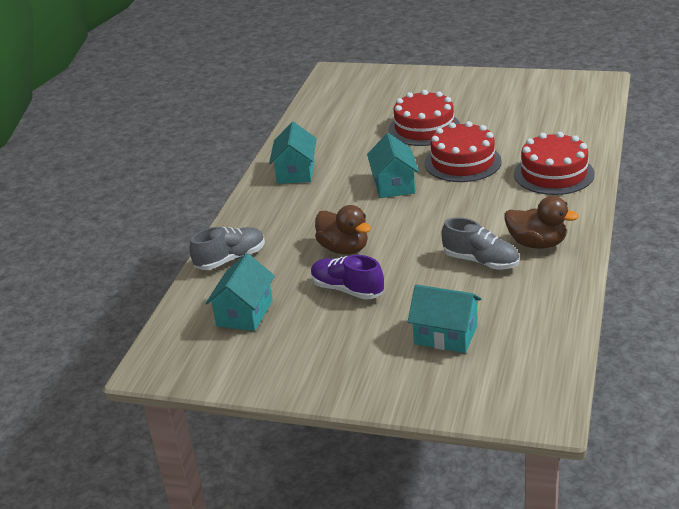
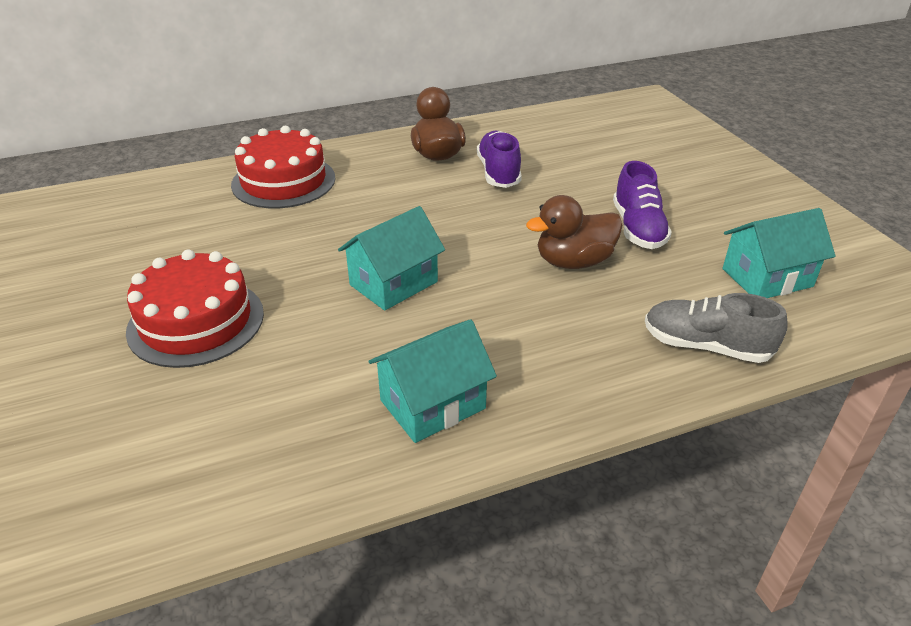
camera: 130 degrees left, 5 degrees up
(344, 249) = (574, 262): brown duck -> brown duck turned 120 degrees counterclockwise
(445, 335) = (625, 156): turquoise house -> none
(462, 162) = (292, 249): red cake -> none
(481, 261) = (498, 173): grey shoe -> purple shoe

